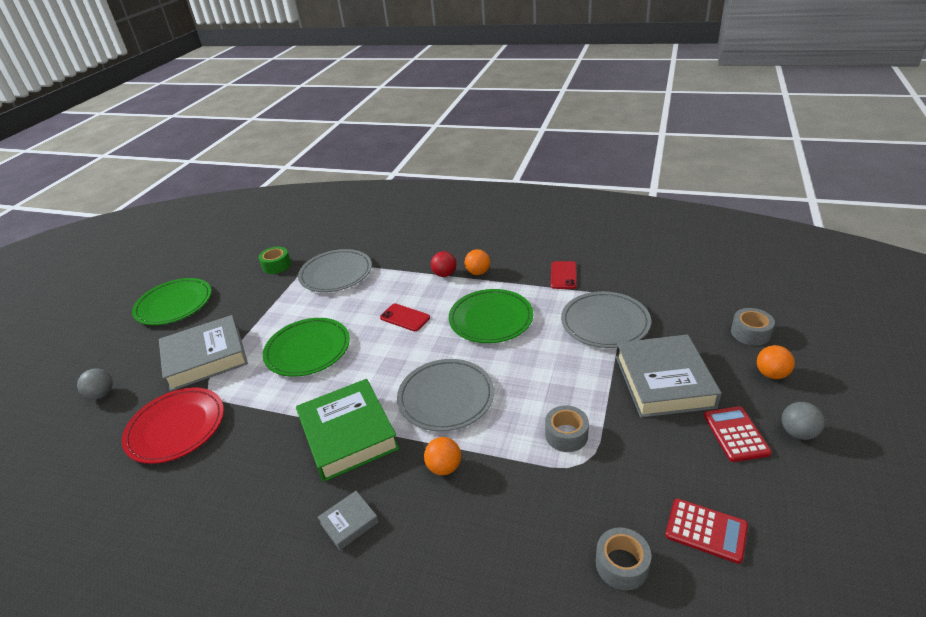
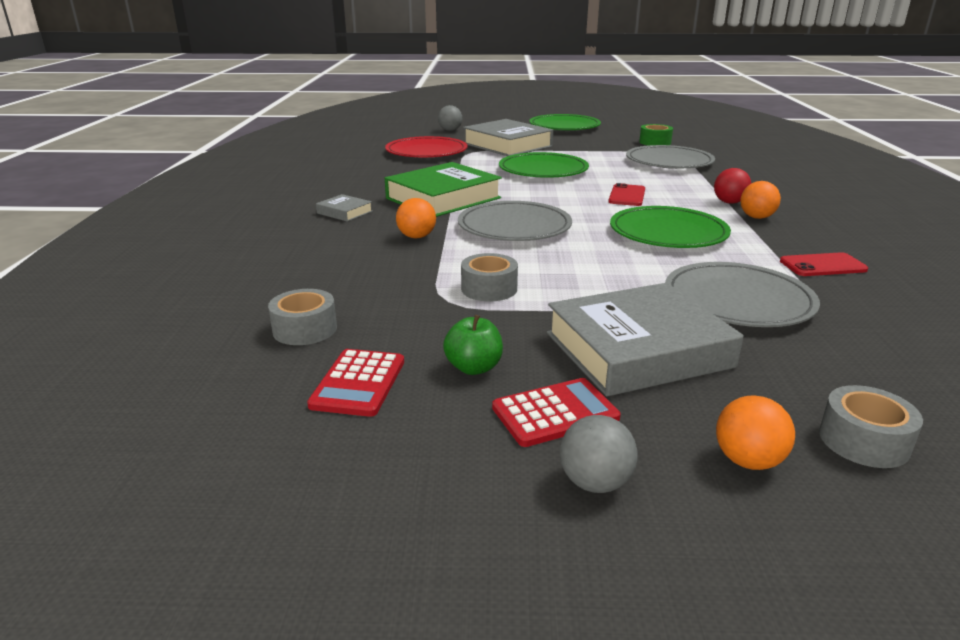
camera: 70 degrees right, 10 degrees down
(685, 463) = (474, 368): none -> green apple

